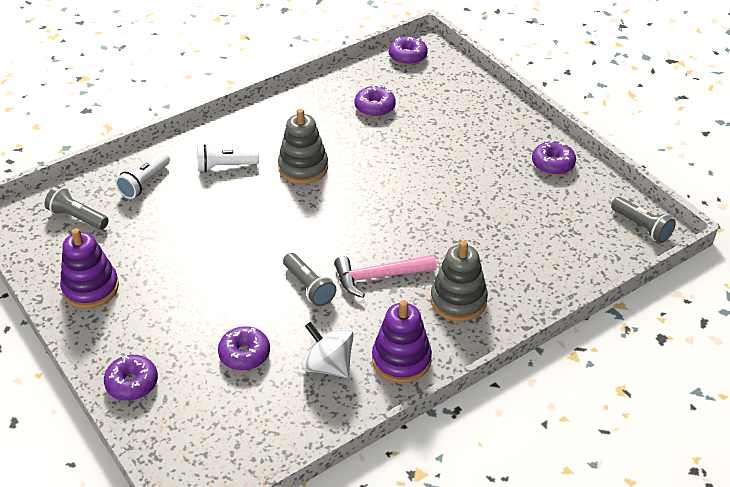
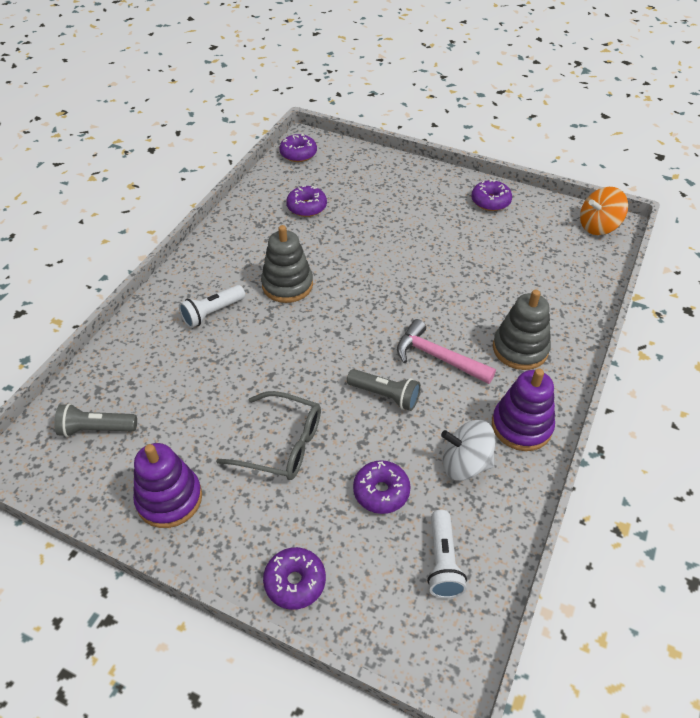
camera: 30 degrees left, 5 degrees up
(144, 183) = (142, 362): white flashlight -> white flashlight (443, 562)
(198, 287) = (281, 444): none -> grey glasses
(379, 277) = (438, 357): pink hammer -> pink hammer turned 75 degrees clockwise
(641, 227) = (598, 226): grey flashlight -> orange spinning top

